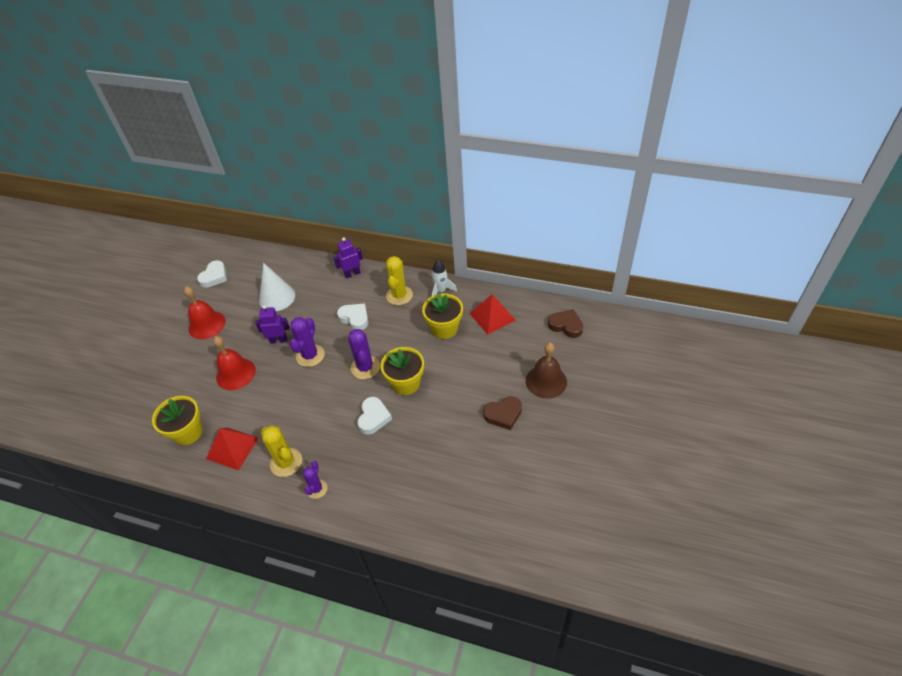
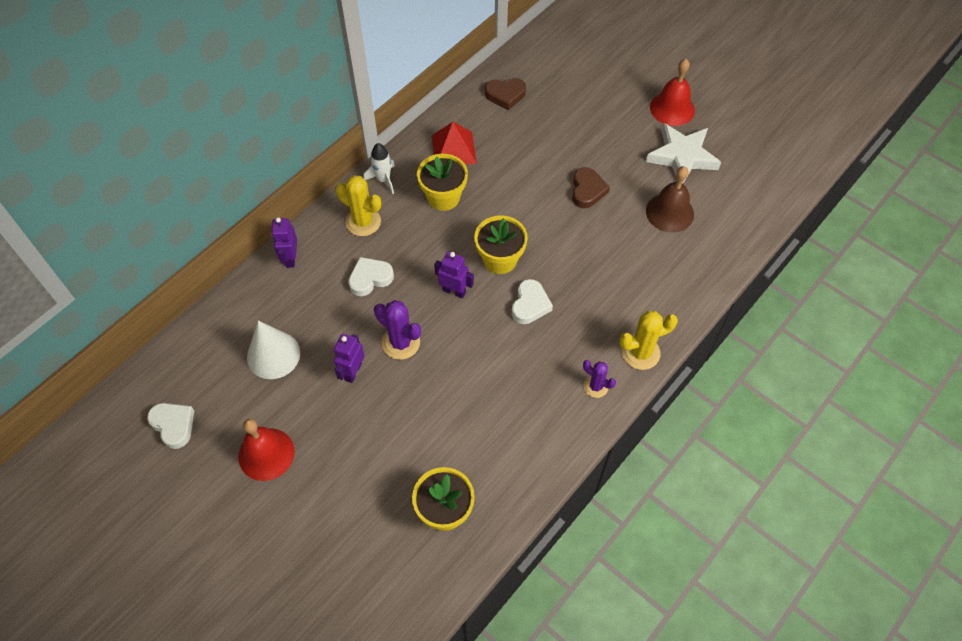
camera: 70 degrees left, 10 degrees up
(232, 448) = (496, 463): red pyramid -> none
(235, 373) = (379, 435): red bell -> red bell (672, 108)
(286, 462) = (546, 409): yellow cactus -> yellow cactus (640, 353)
(365, 367) = (454, 291): purple cactus -> purple robot
(373, 417) = (530, 305): white heart -> white heart turned 75 degrees clockwise
(546, 381) = (566, 140): brown bell -> brown bell (669, 212)
(566, 325) = (505, 95): brown heart -> brown heart turned 150 degrees counterclockwise
(584, 472) = (682, 156): none -> white star

